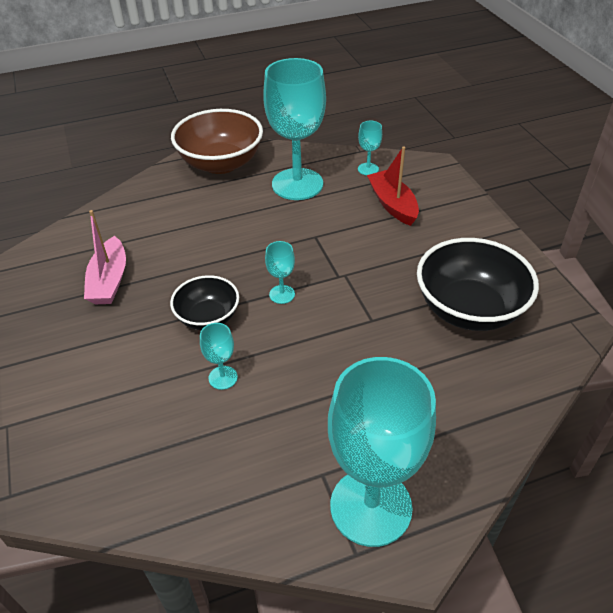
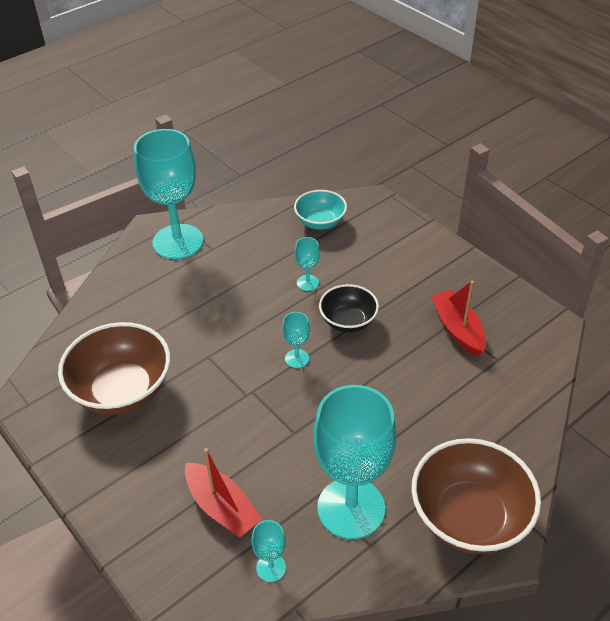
camera: 160 degrees right, 0 degrees up
(109, 280) = (457, 329): pink boat -> red boat
(146, 474) = (320, 222): none -> turquoise bowl
(469, 309) = (122, 390): black bowl -> brown bowl

